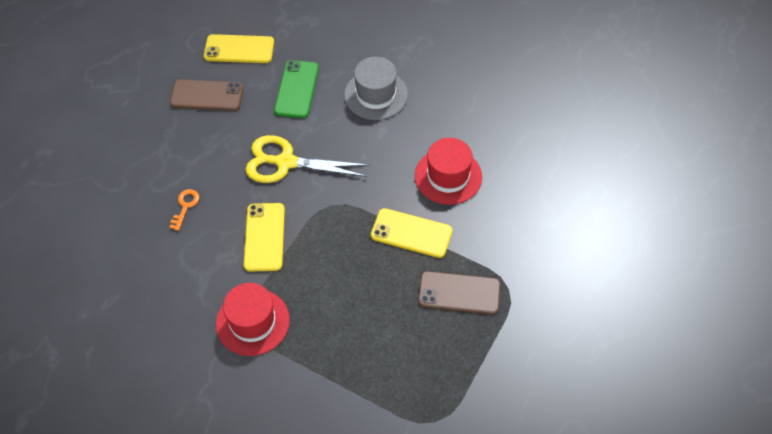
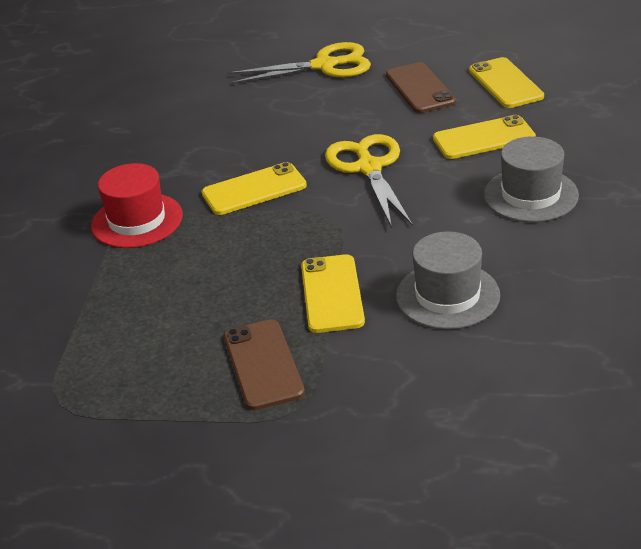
camera: 70 degrees right, 20 degrees down
(126, 137) = (324, 66): none -> yellow scissors
(185, 206) = (261, 128): orange key -> none
(297, 89) = (484, 138): green phone -> yellow phone
(448, 176) = (447, 296): red hat -> grey hat

